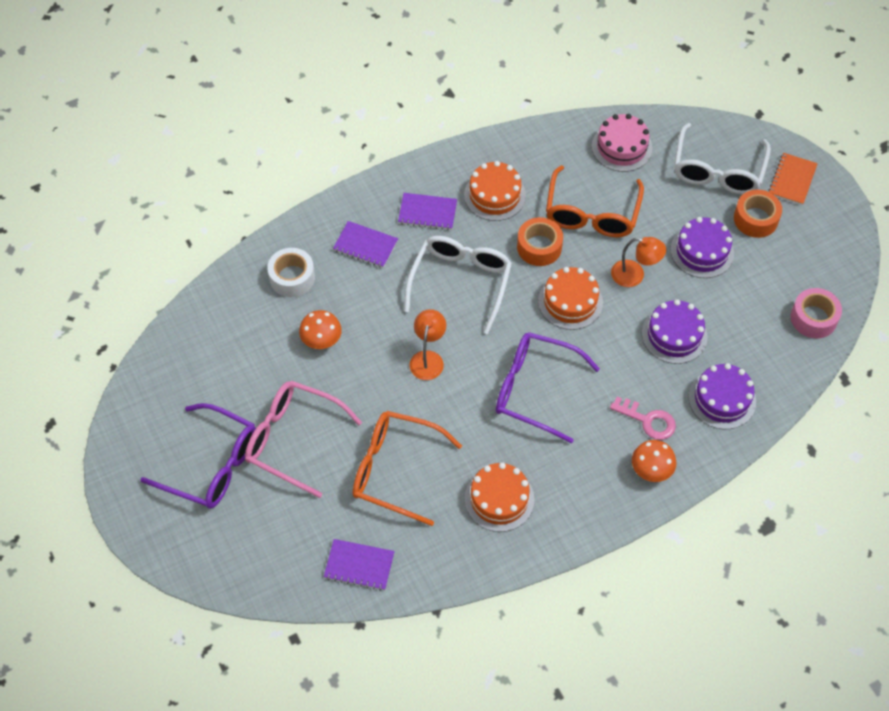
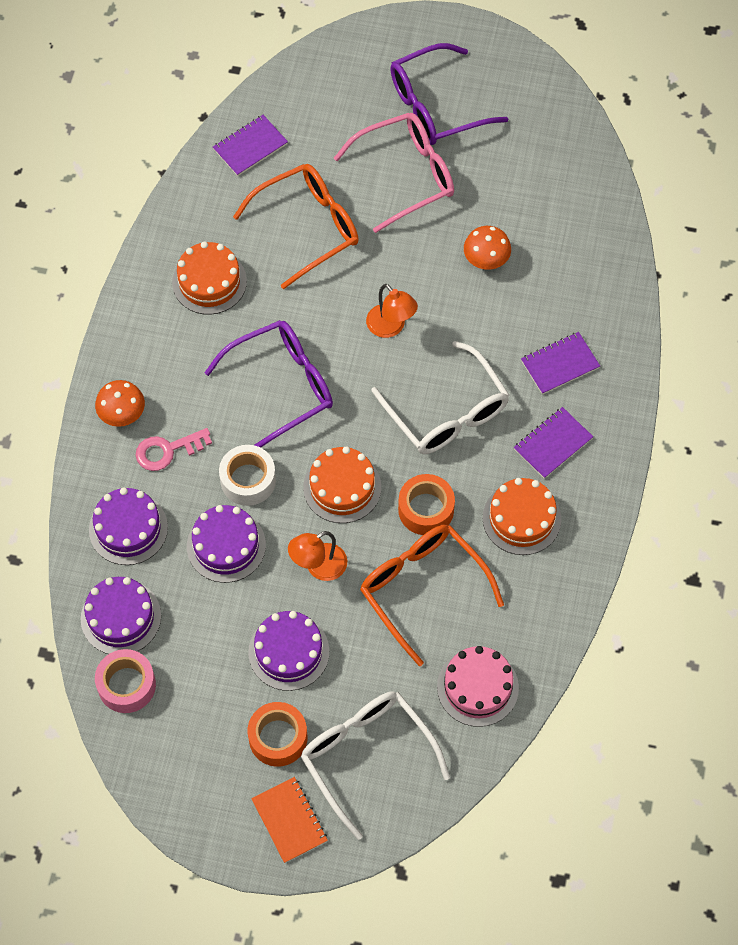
camera: 130 degrees right, 5 degrees up
(292, 277) = (576, 281): white tape -> white tape (248, 480)
(779, 355) = (121, 617): none -> purple cake

